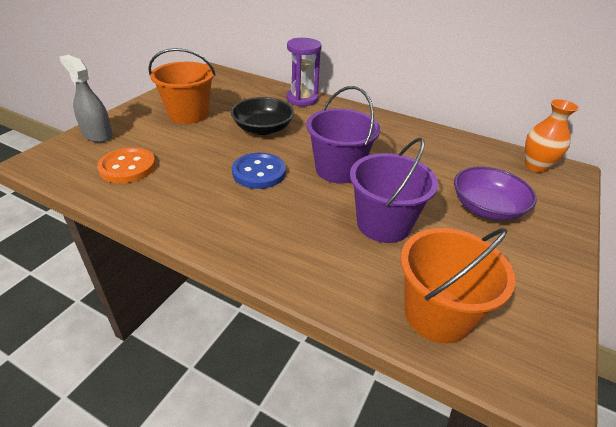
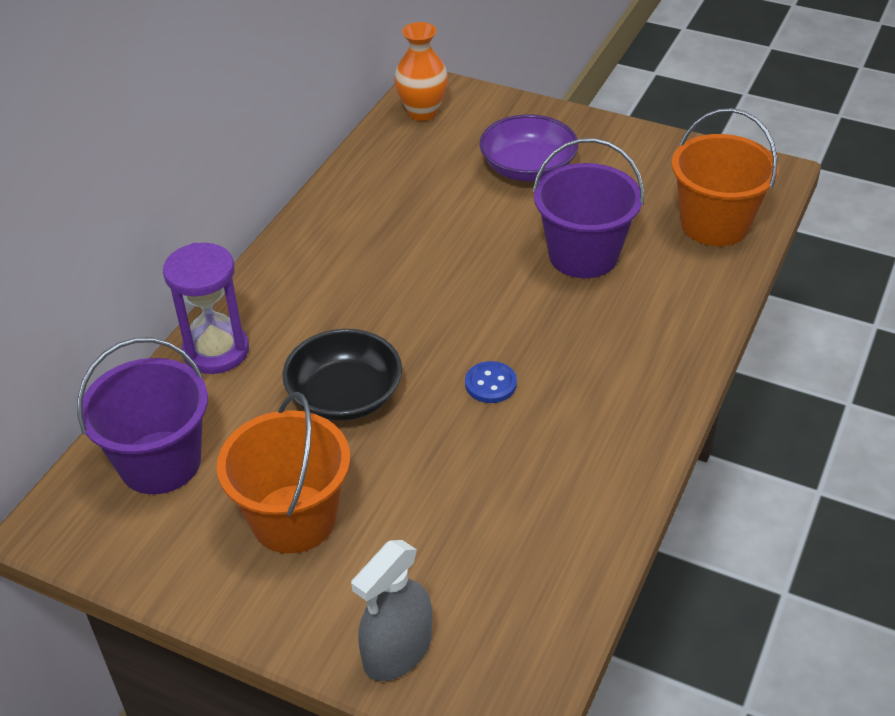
camera: 90 degrees left, 5 degrees up
(127, 167) = (507, 559): orange button -> none
(259, 172) = (490, 384): blue button -> blue button, size x0.59
(338, 170) = (466, 296): purple bucket -> purple bucket (160, 462)

